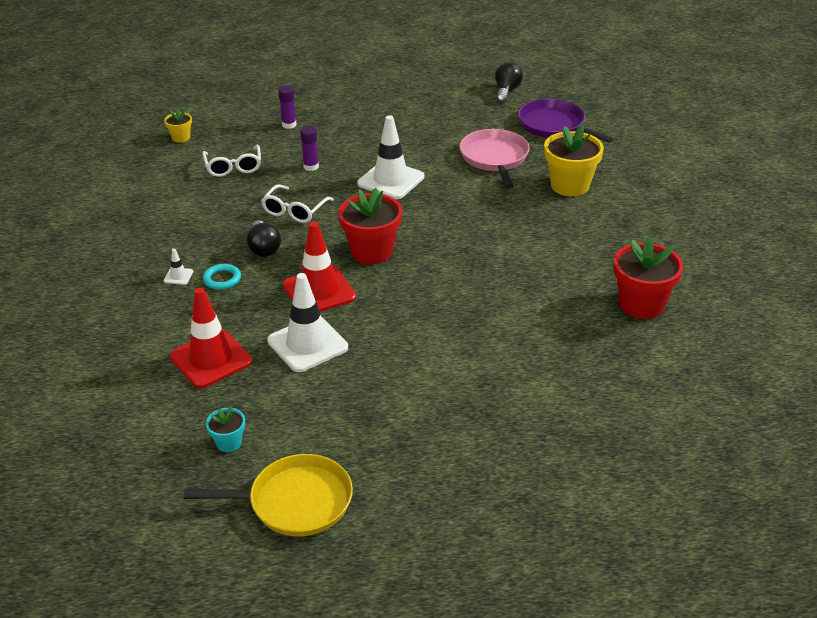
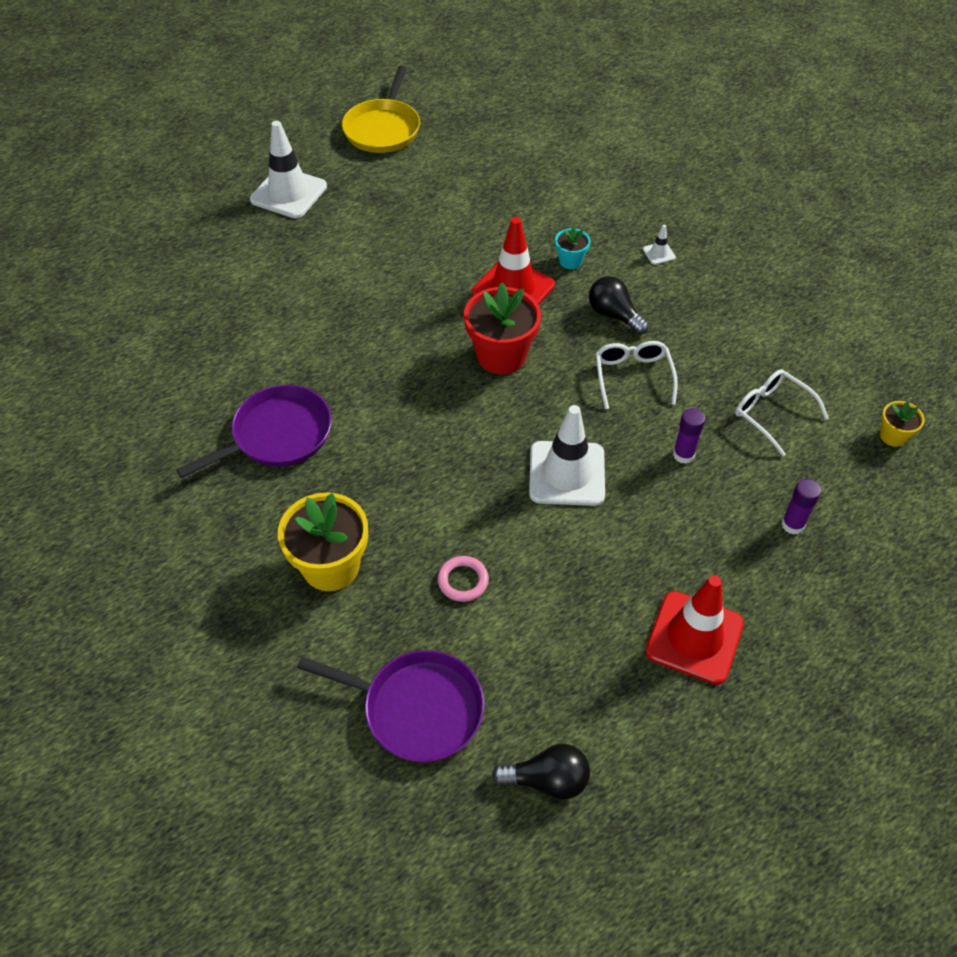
camera: 150 degrees right, 15 degrees up
(211, 359) = (543, 194): red traffic cone -> red traffic cone (694, 637)
(222, 279) = (615, 266): turquoise ring -> none
(229, 442) = (465, 145): turquoise flower pot -> turquoise flower pot (570, 261)
(295, 502) = (383, 129): yellow pan -> yellow pan turned 45 degrees counterclockwise
(307, 344) = (476, 236): white traffic cone -> white traffic cone (288, 193)
(494, 158) = (463, 581): pink pan -> pink ring
(506, 91) = (547, 780): black light bulb -> black light bulb turned 75 degrees counterclockwise
(570, 258) = (278, 435): none -> purple pan
(641, 305) = (176, 400): red flower pot -> none

